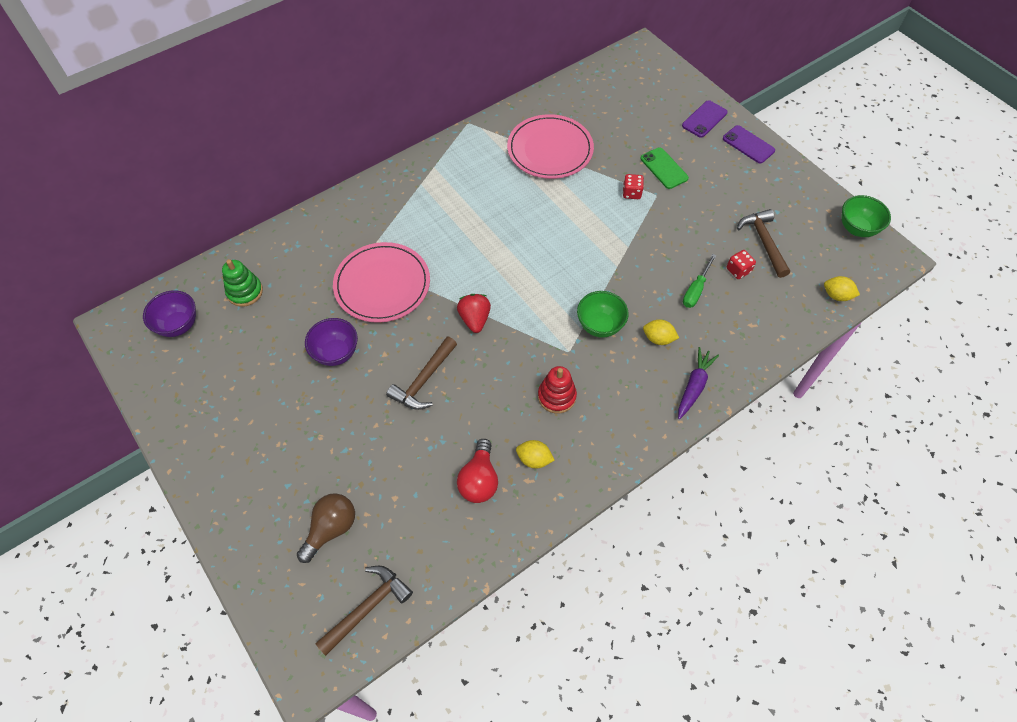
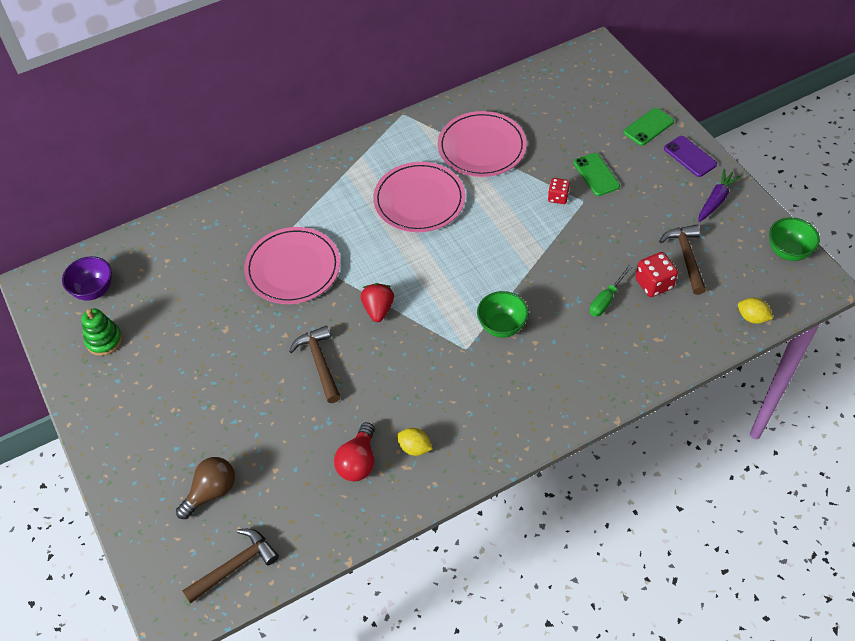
camera: 10 degrees right, 5 degrees down
(245, 292) = (160, 264): green stacking toy -> green stacking toy (104, 340)
(336, 353) = (239, 330): purple bowl -> none
(424, 380) = (319, 363): brown hammer -> brown hammer turned 120 degrees clockwise
(498, 206) = (419, 200): none -> pink plate
(556, 396) = (447, 390): red stacking toy -> none
(658, 339) = (558, 344): yellow lemon -> none
(694, 386) = (586, 393): purple carrot -> purple carrot (716, 200)
(704, 119) = (648, 127): purple phone -> green phone
(738, 270) = (654, 284): red dice -> red dice, size x1.52

